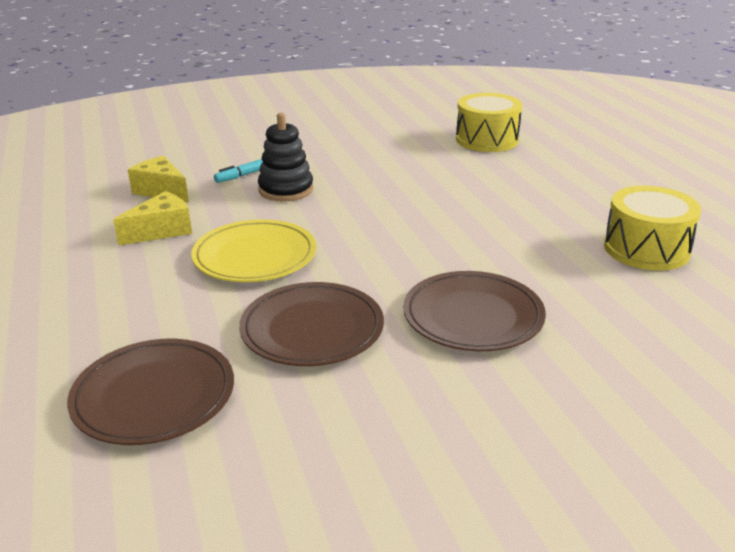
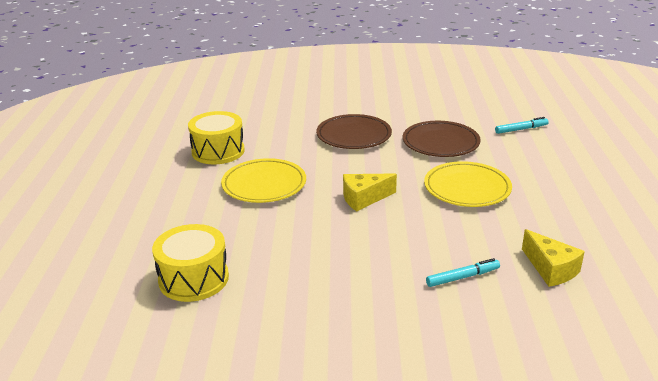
camera: 160 degrees left, 0 degrees up
(154, 396) = (521, 129): brown plate -> turquoise marker
(162, 231) = (539, 222): yellow cheese -> yellow cheese (364, 198)
(286, 190) = (431, 247): black stacking toy -> none
(523, 217) = (264, 184): none -> yellow plate

